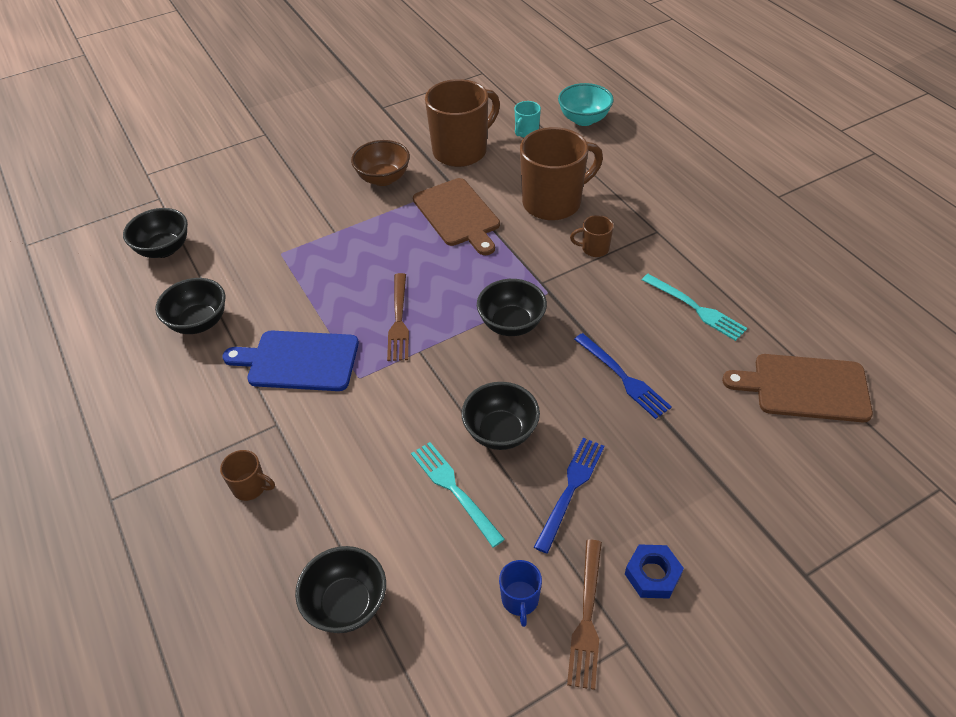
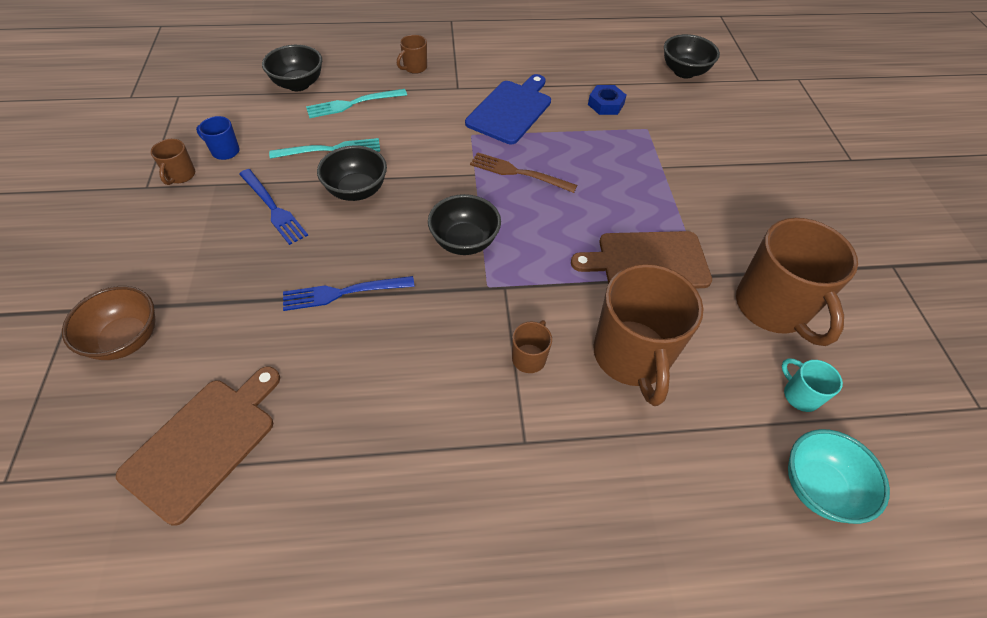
camera: 110 degrees right, 5 degrees up
(199, 322) = (585, 74): black bowl -> none
(383, 178) = (738, 223): brown bowl -> brown bowl (126, 339)
(587, 619) = (180, 175): brown fork -> brown mug
(652, 575) = (170, 221): blue nut -> blue nut (606, 104)
(696, 309) = (377, 407): turquoise fork -> turquoise fork (352, 104)

